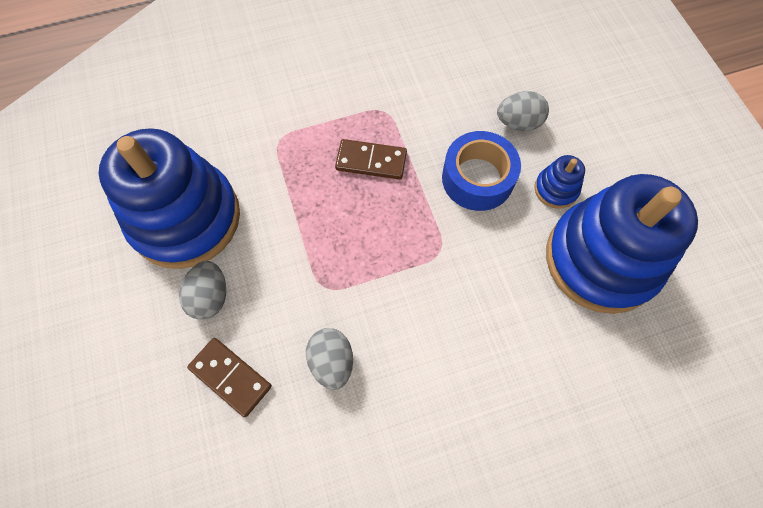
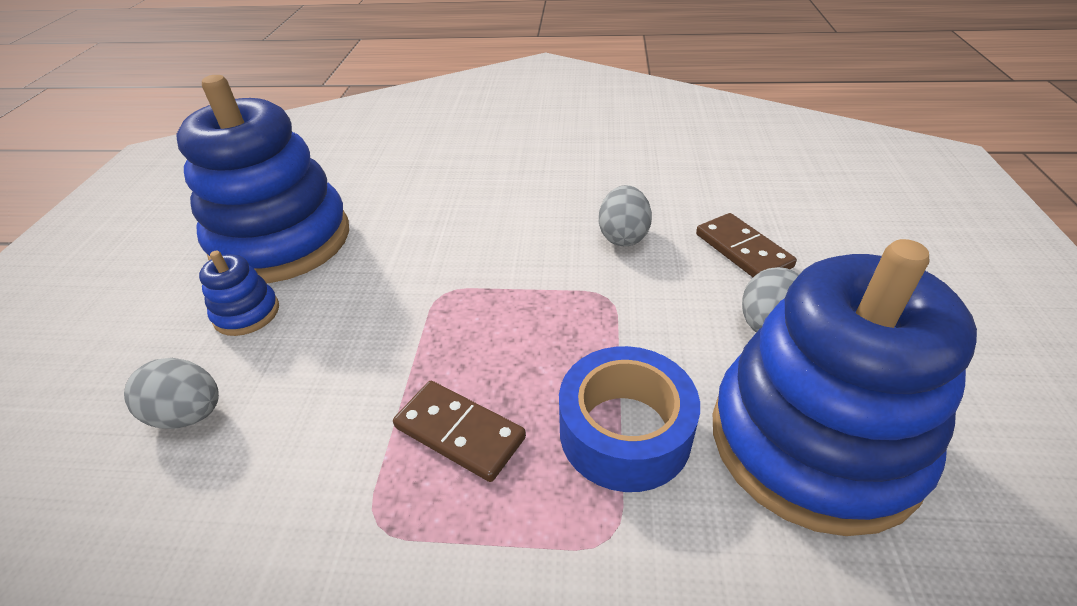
camera: 155 degrees left, 25 degrees down
(477, 178) = (326, 356): blue tape -> blue tape (625, 432)

